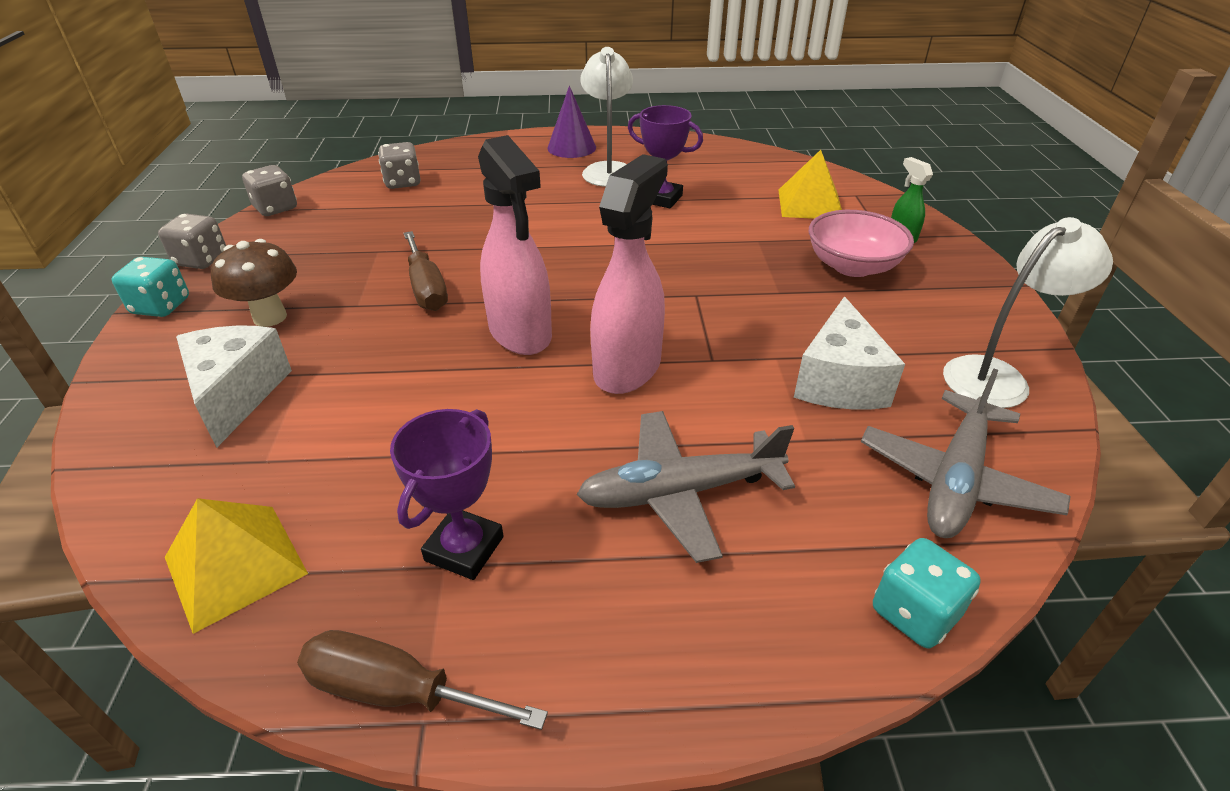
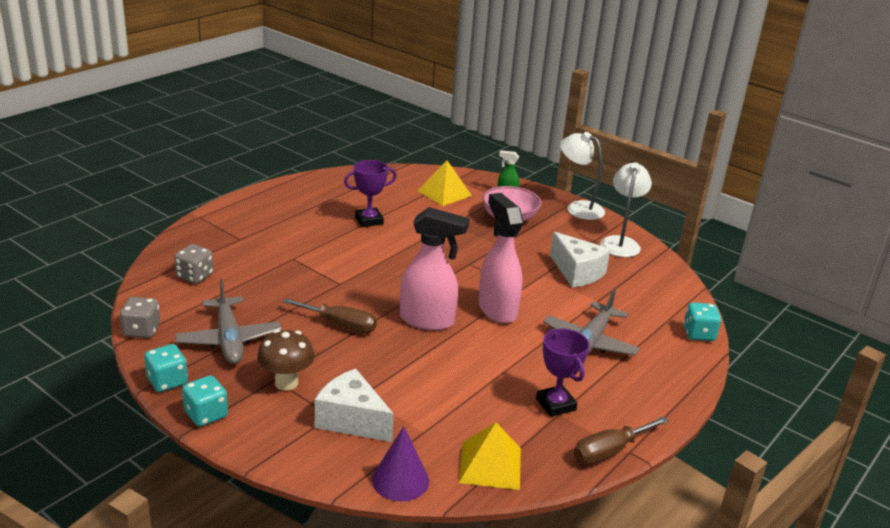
camera: 50 degrees left, 10 degrees down
(201, 260) = (167, 381): grey dice -> turquoise dice
(571, 147) = (259, 209): purple cone -> purple cone (400, 480)
(608, 170) = (308, 215): white lamp -> white lamp (578, 208)
(955, 480) = (656, 287): grey plane -> grey plane (229, 339)

